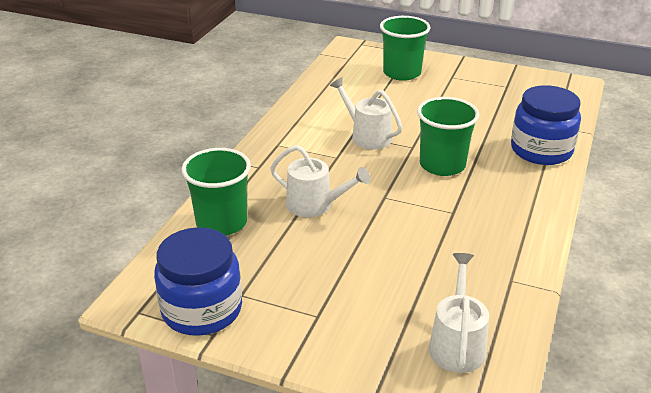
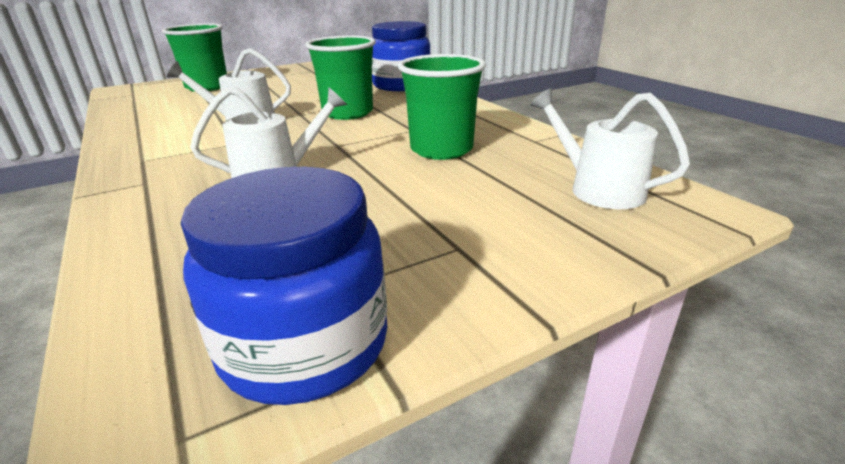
camera: 50 degrees left, 5 degrees down
(221, 222) = (171, 244): green cup -> green cup (441, 149)

